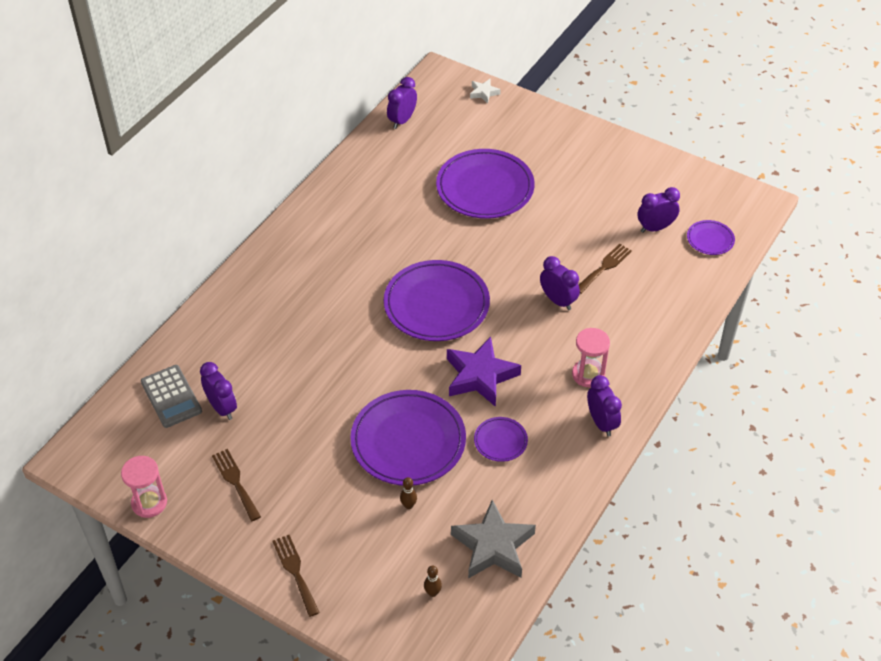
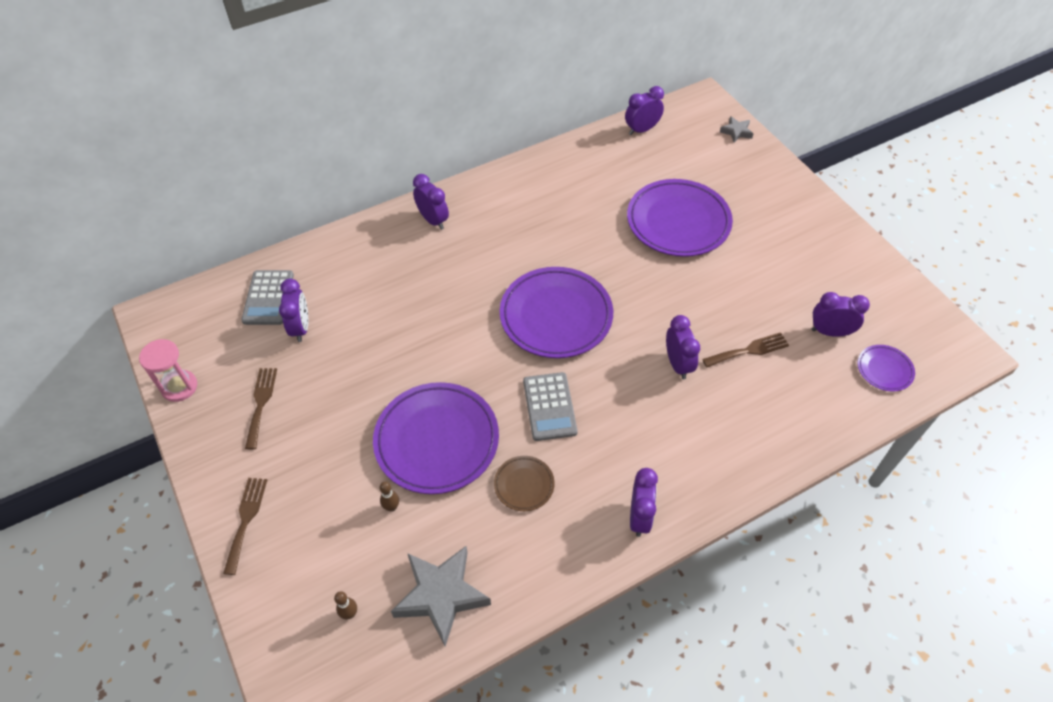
camera: 30 degrees right, 5 degrees up
(272, 270) = (433, 220): none -> purple clock
(480, 376) = (549, 407): purple star -> grey calculator
(484, 93) = (736, 132): white star -> grey star
(500, 441) = (524, 485): purple plate -> brown plate
(588, 374) = (659, 457): pink hourglass -> none

